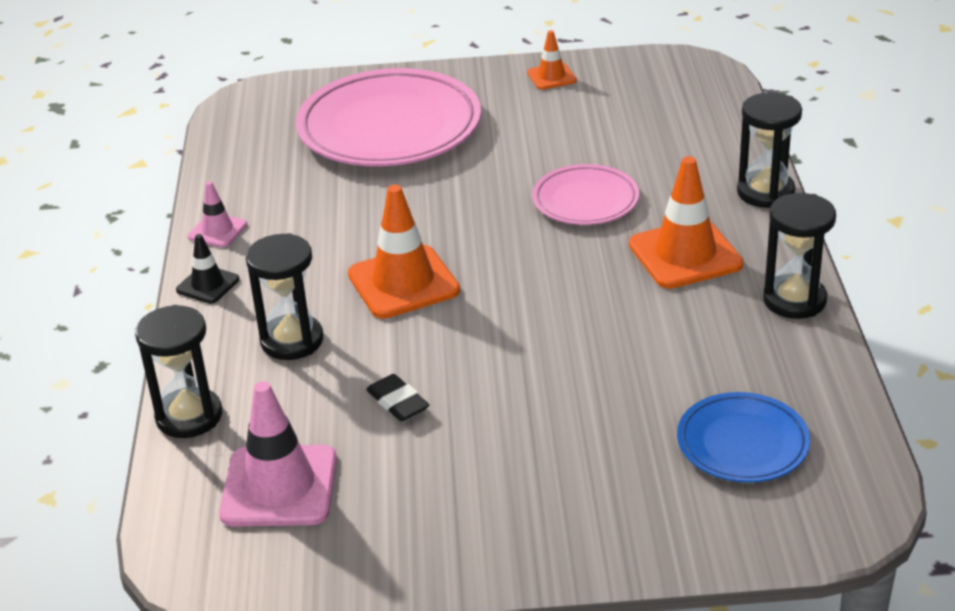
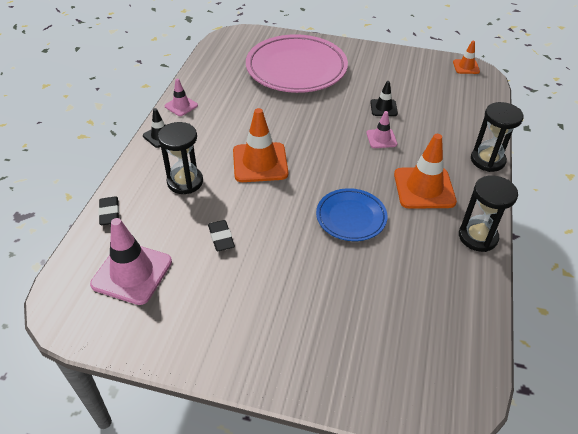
camera: 15 degrees right, 10 degrees up
(189, 416) = (109, 213): black hourglass -> black eraser
(551, 77) = (395, 59): orange traffic cone -> orange traffic cone (466, 67)
(567, 155) = (383, 108): none -> black traffic cone
(585, 201) = (381, 138): pink plate -> pink traffic cone
(742, 443) = (406, 329): blue plate -> blue plate (351, 217)

